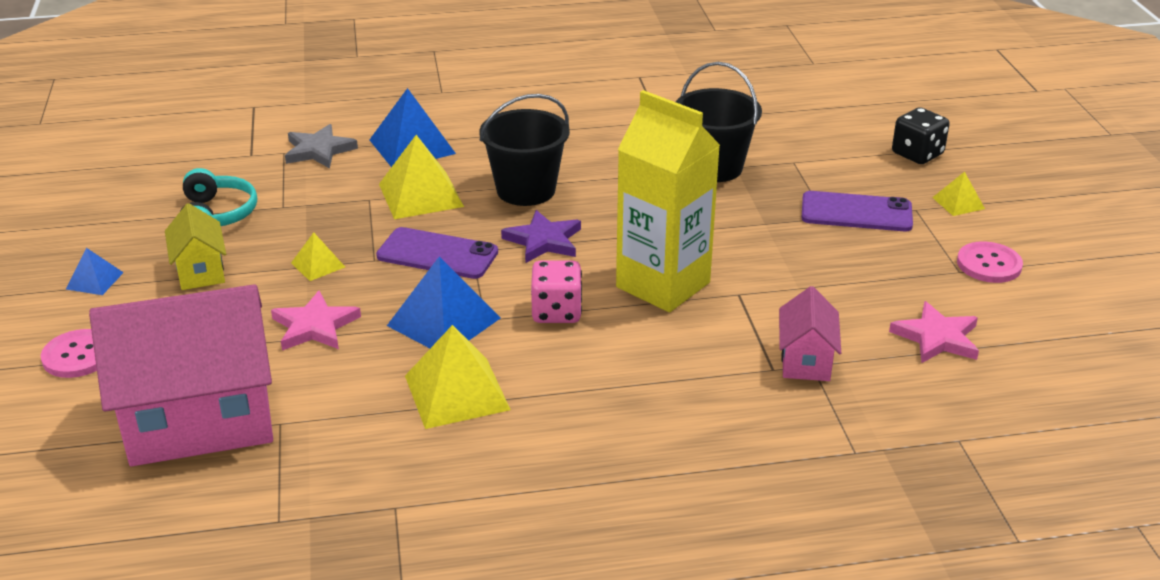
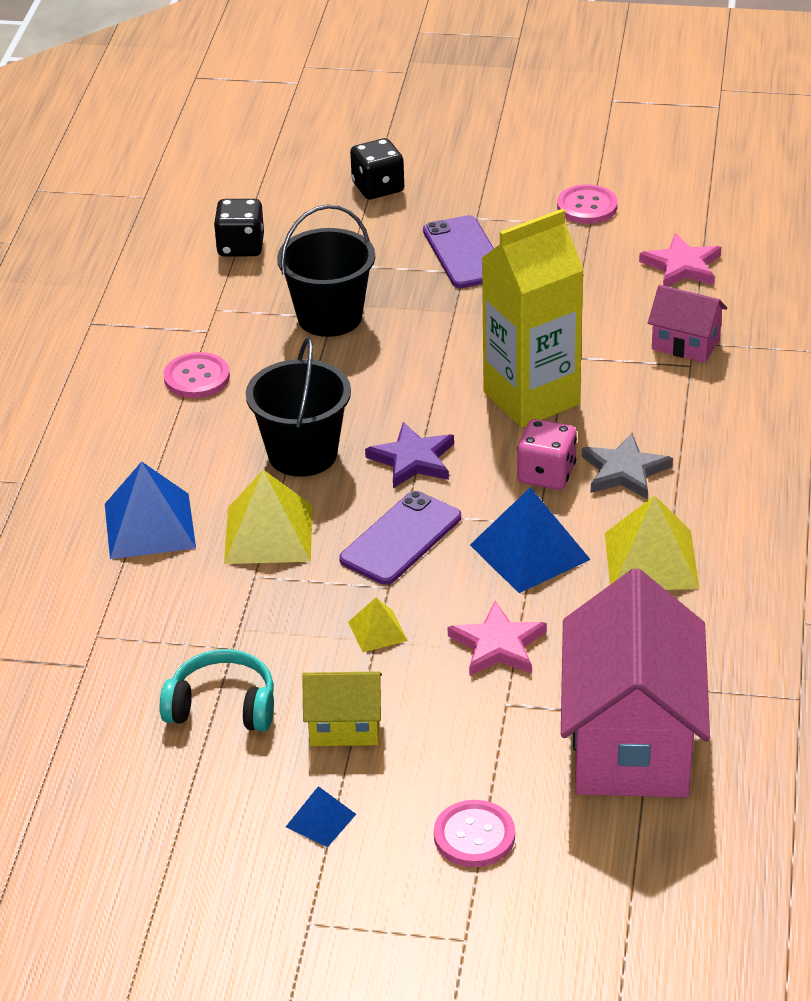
camera: 70 degrees left, 5 degrees up
(318, 150) = (111, 604): grey star -> grey star (624, 471)
(598, 129) = (196, 377): none -> pink button
(780, 112) = (241, 246): none -> black dice
(856, 212) = (464, 253): purple phone -> purple phone turned 45 degrees counterclockwise
(958, 203) = (479, 191): yellow pyramid -> none

